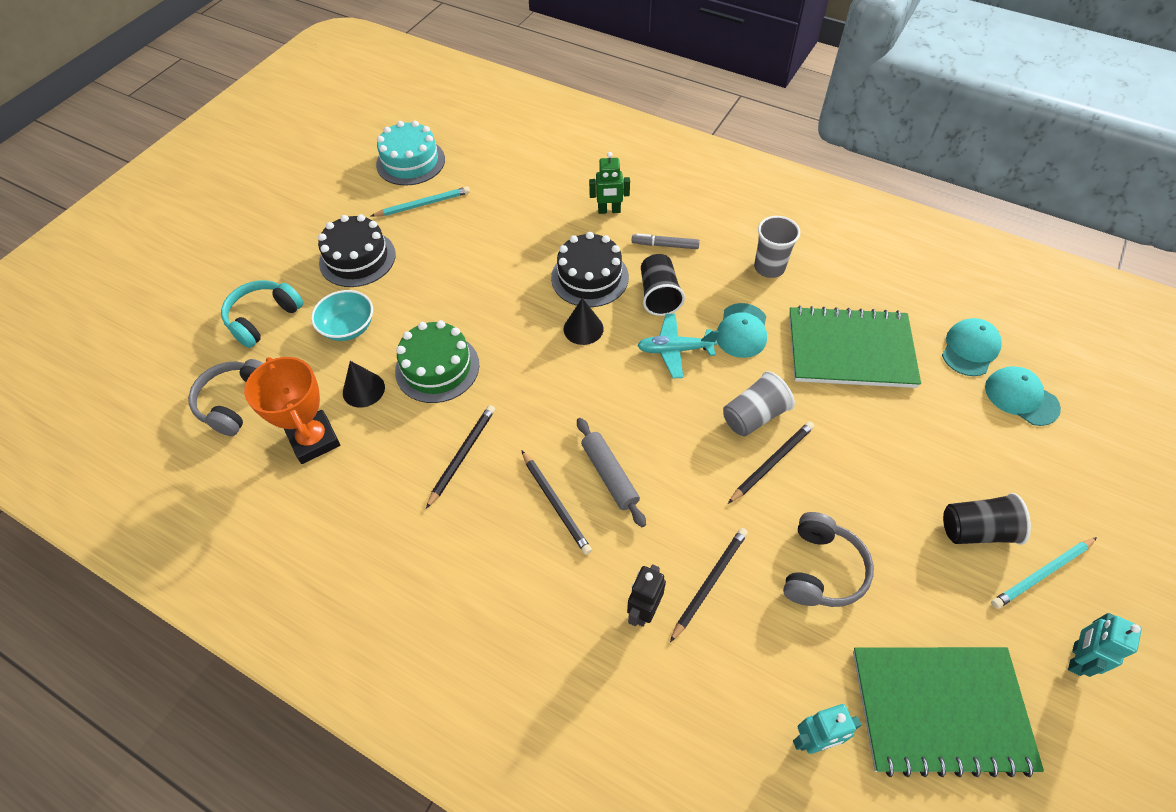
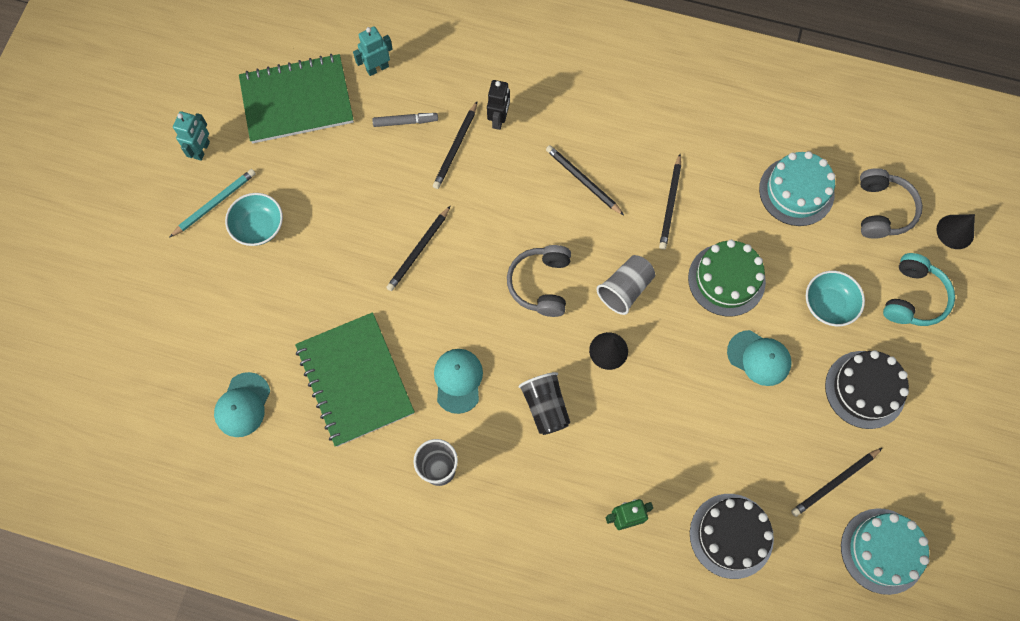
camera: 165 degrees right, 15 degrees up
(314, 440) = (796, 191): orange trophy -> turquoise cake
(363, 389) = (780, 244): black cone -> black cone (955, 231)
(423, 204) = (834, 483): turquoise pencil -> black pencil
(590, 277) = (620, 416): black cake -> black cake (731, 535)
(609, 475) = (547, 212): grey rolling pin -> none
(665, 245) = (553, 478): grey marker -> grey marker (405, 122)
(675, 350) = (517, 345): turquoise plane -> none
(754, 416) = (437, 290): grey cup -> grey cup (625, 289)
(822, 570) = (375, 173): grey headphones -> grey headphones (541, 284)
(850, 349) = (355, 380): green notebook -> green notebook turned 75 degrees clockwise
(976, 530) = (259, 227): black cup -> turquoise bowl
(1021, 397) = (204, 359): turquoise cap -> turquoise cap (759, 358)

